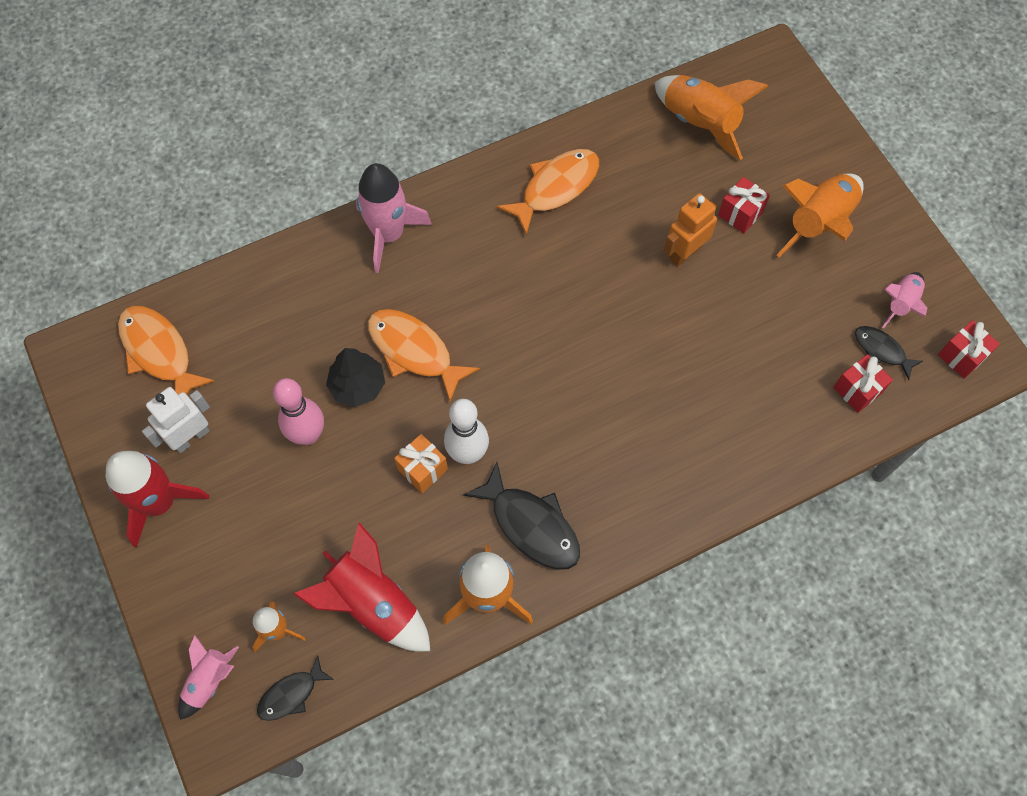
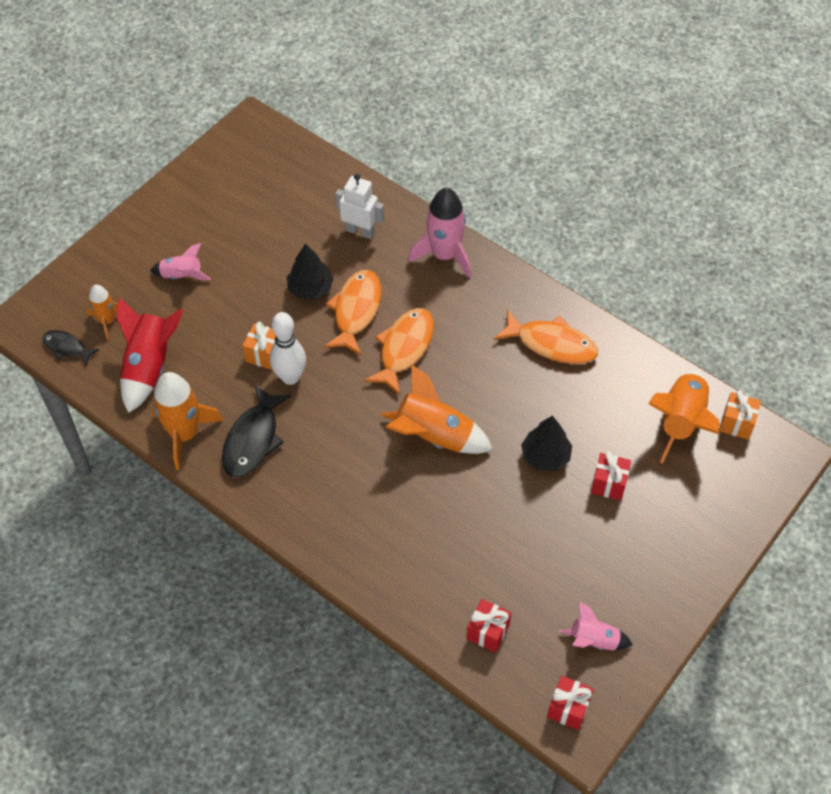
camera: 65 degrees right, 10 degrees down
(159, 352) = (276, 168): orange fish -> orange fish (404, 348)
(159, 502) = (168, 218): red rocket -> none
(191, 437) = (223, 213): white robot -> white robot (360, 231)
(209, 681) = (58, 299): pink rocket -> pink rocket (182, 276)
(308, 435) = (257, 276): pink bowling pin -> none
(684, 253) = (545, 456): orange robot -> black tree
(722, 81) = (736, 423): none -> orange gift
(819, 223) = (637, 548): orange rocket -> orange rocket (434, 437)
(881, 350) = (537, 639): black fish -> none

